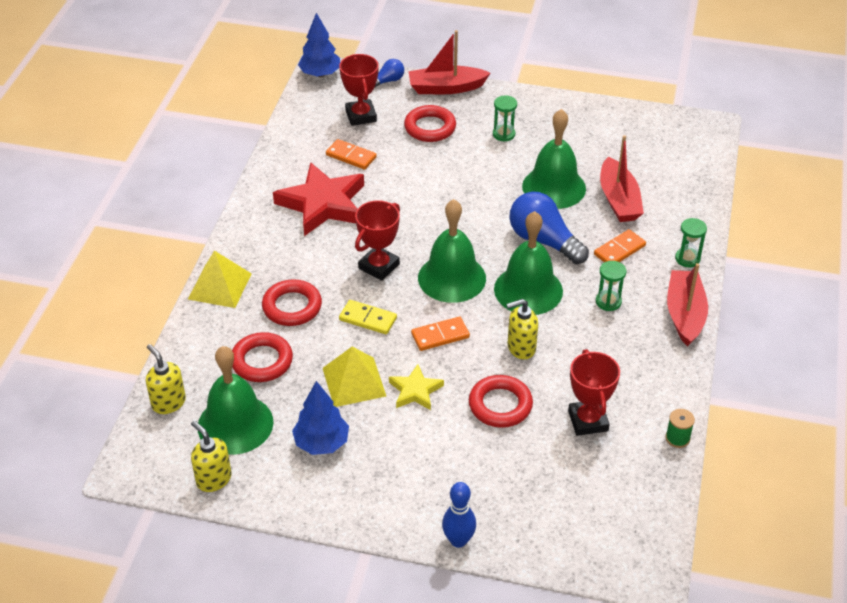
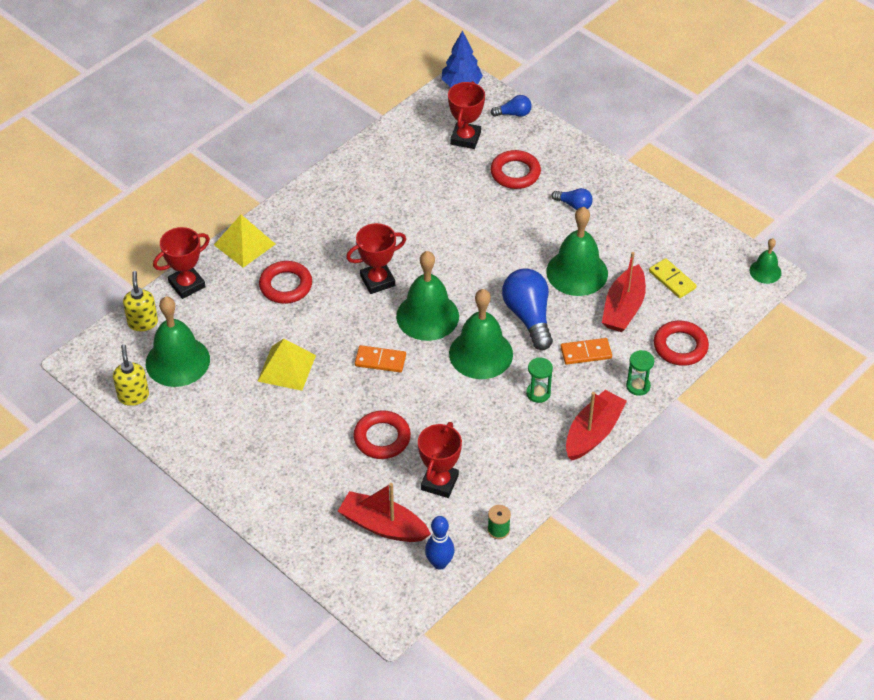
camera: 30 degrees right, 5 degrees up
(188, 347) = (187, 285): none -> red trophy
(262, 361) = (231, 320): red ring -> red ring (680, 346)
(321, 443) = (228, 405): blue tree -> none
(323, 204) = (374, 207): red star -> none
(351, 156) = (429, 173): orange domino -> none
(368, 319) = (335, 321): yellow domino -> yellow domino (672, 280)
(415, 391) = (327, 396): yellow star -> none
(446, 88) = (559, 140): red boat -> red boat (383, 526)
(458, 540) = (269, 525): blue bowling pin -> blue bowling pin (439, 563)
(503, 134) = (574, 205): green hourglass -> blue light bulb
(521, 348) = (435, 399): yellow soap dispenser -> none
(707, 125) = (765, 271): none -> green bell

